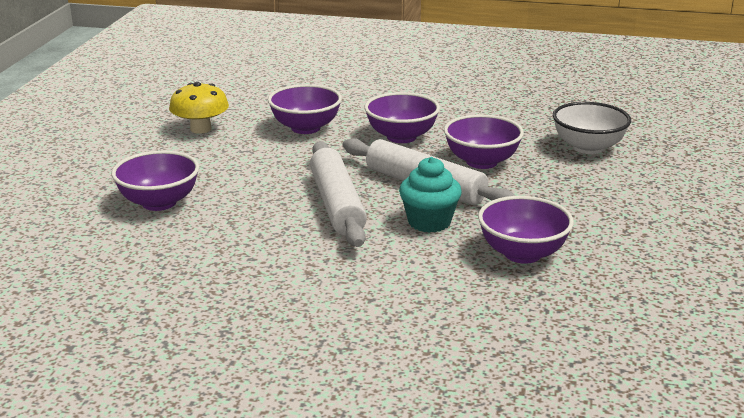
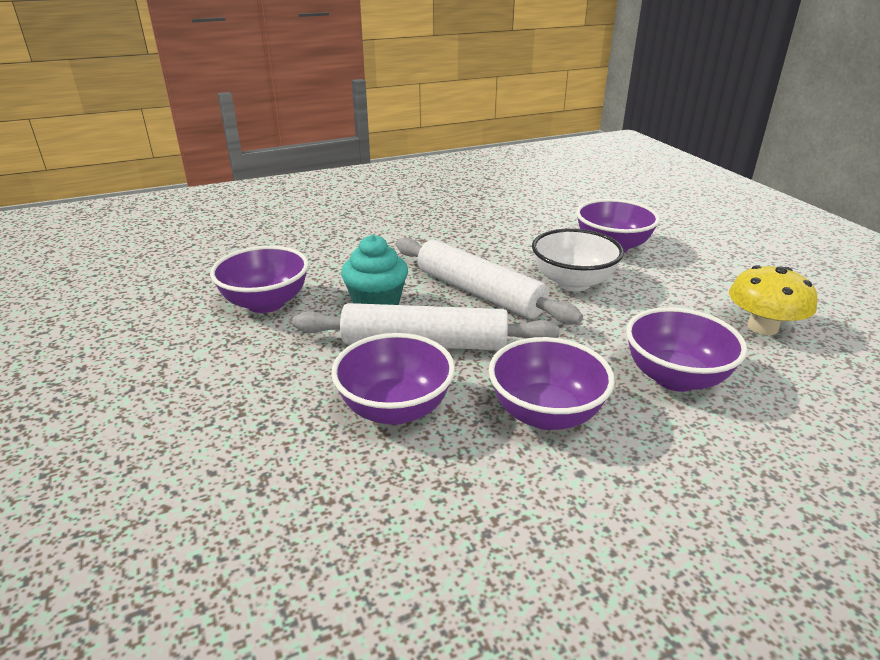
camera: 145 degrees right, 5 degrees up
(588, 147) = (251, 519): white bowl -> white bowl (572, 282)

